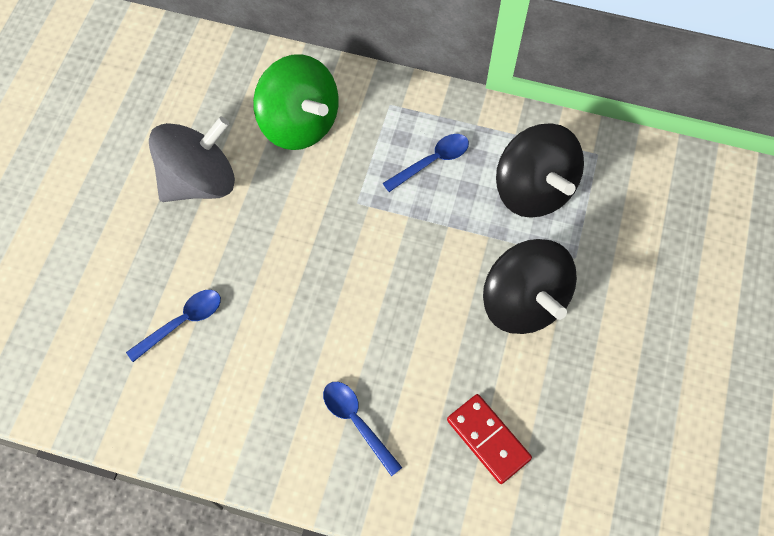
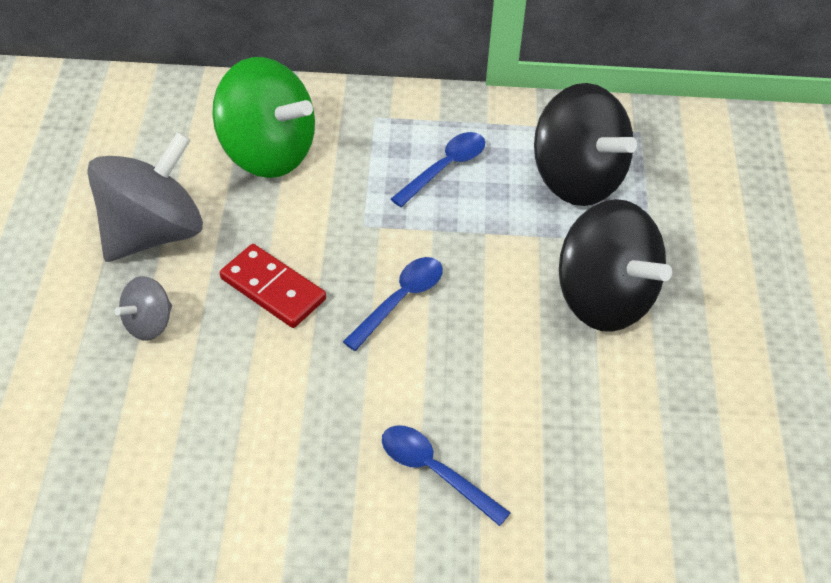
camera: 15 degrees left, 15 degrees down
(181, 259) = (148, 323): none -> grey spinning top
(182, 322) = (167, 396): blue spoon -> blue spoon (400, 300)
(488, 439) = (610, 460): red domino -> red domino (272, 289)

